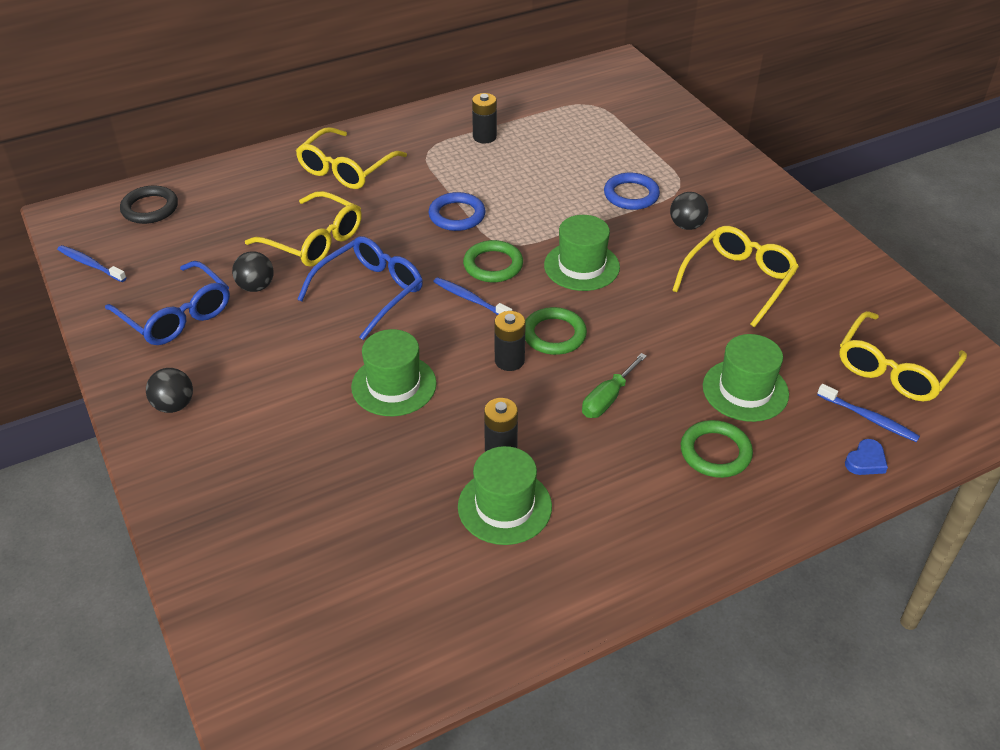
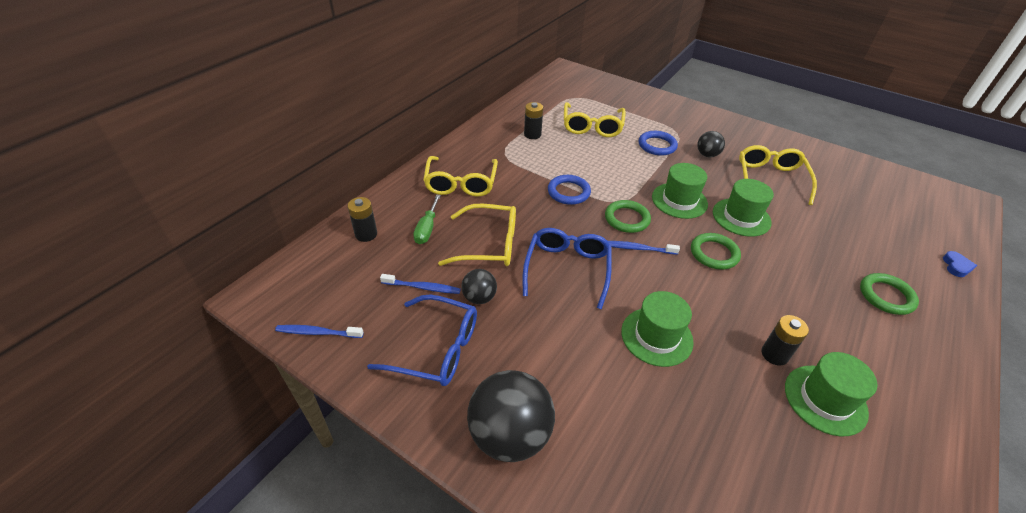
camera: 30 degrees left, 0 degrees up
(150, 208) = (331, 263): black ring -> none
(174, 405) = (510, 435): black ball -> black ball, size x1.93
(509, 361) = (708, 284): black battery -> black battery (366, 234)
(607, 399) = (792, 286): green screwdriver -> green screwdriver (427, 229)
(745, 390) = (852, 247): green hat -> green hat (741, 217)
(868, 418) = (925, 238): blue toothbrush -> blue toothbrush (422, 287)
(894, 369) = (901, 204): yellow glasses -> yellow glasses (592, 127)

